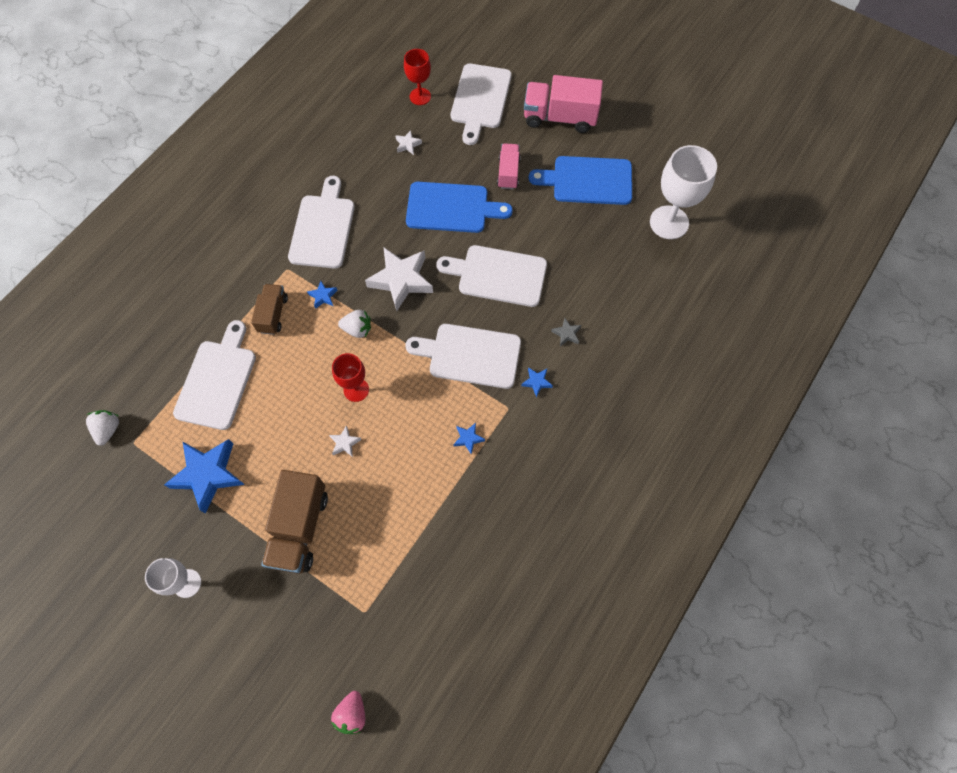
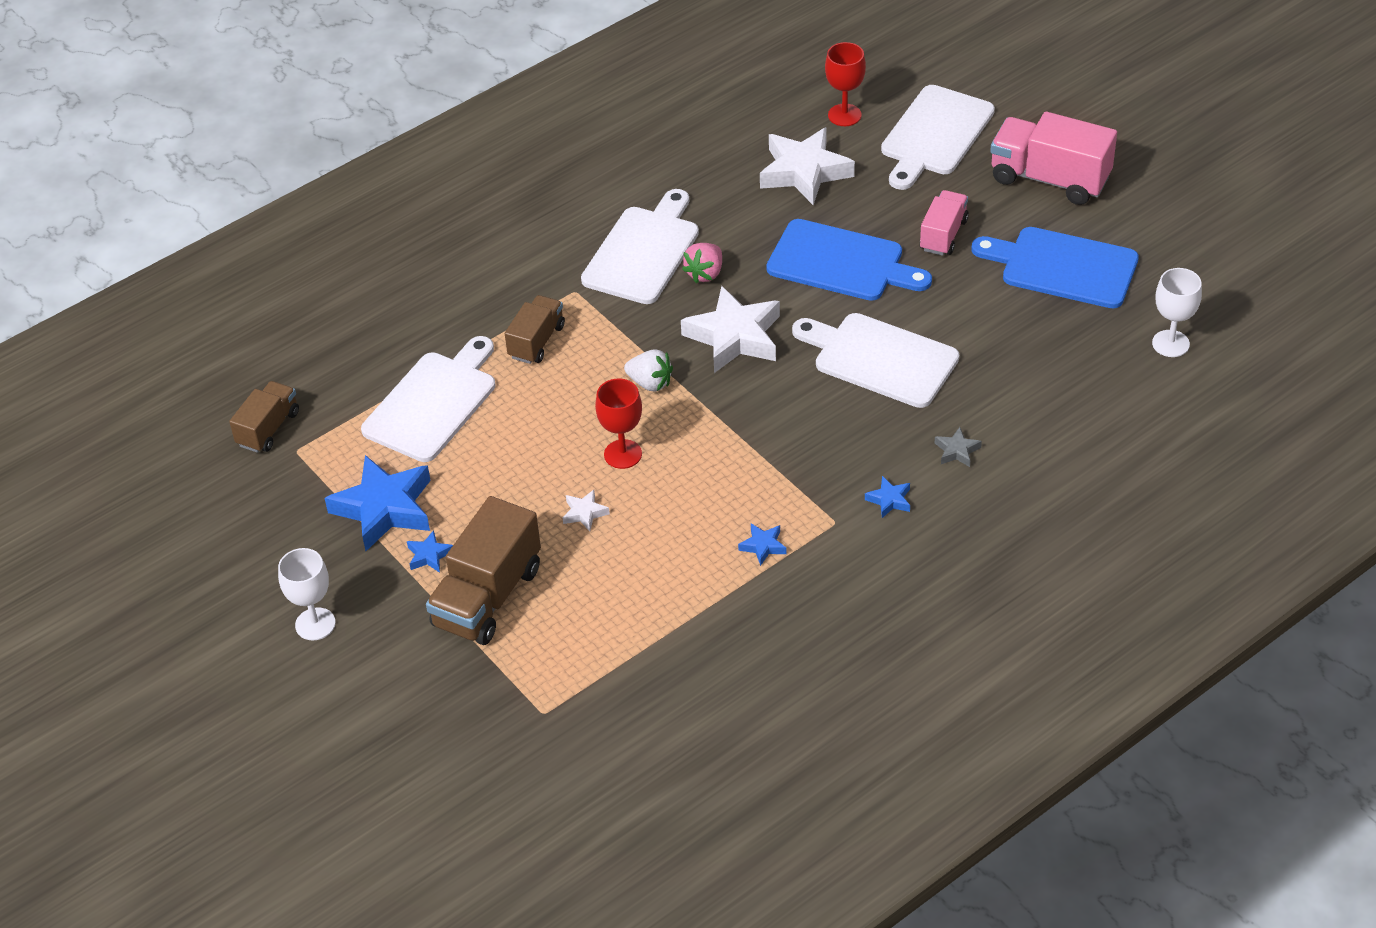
camera: 20 degrees right, 20 degrees down
(108, 430) = (268, 428): white strawberry -> brown truck
(323, 296) = (614, 334): blue star -> blue star (429, 555)
(352, 713) = (486, 821): pink strawberry -> pink strawberry (705, 273)
(408, 144) = (804, 172): white star -> white star, size x2.29
(470, 355) = (803, 447): white cutting board -> none
(669, 222) = (1170, 343): white goblet -> white goblet, size x0.60

